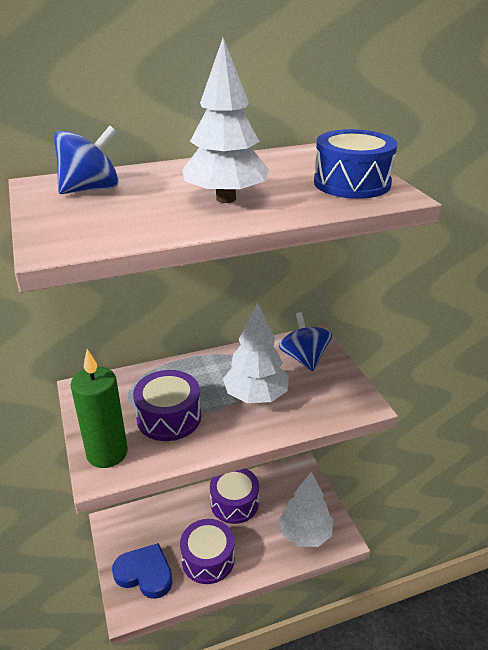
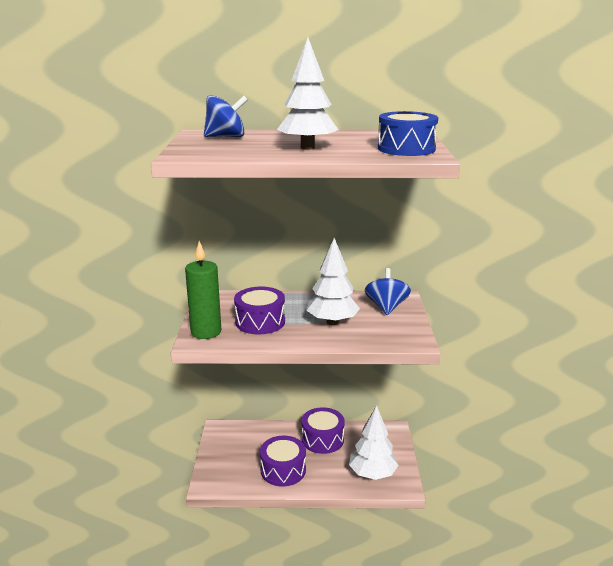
camera: 20 degrees right, 10 degrees down
(145, 573) = (230, 466): blue heart -> none

